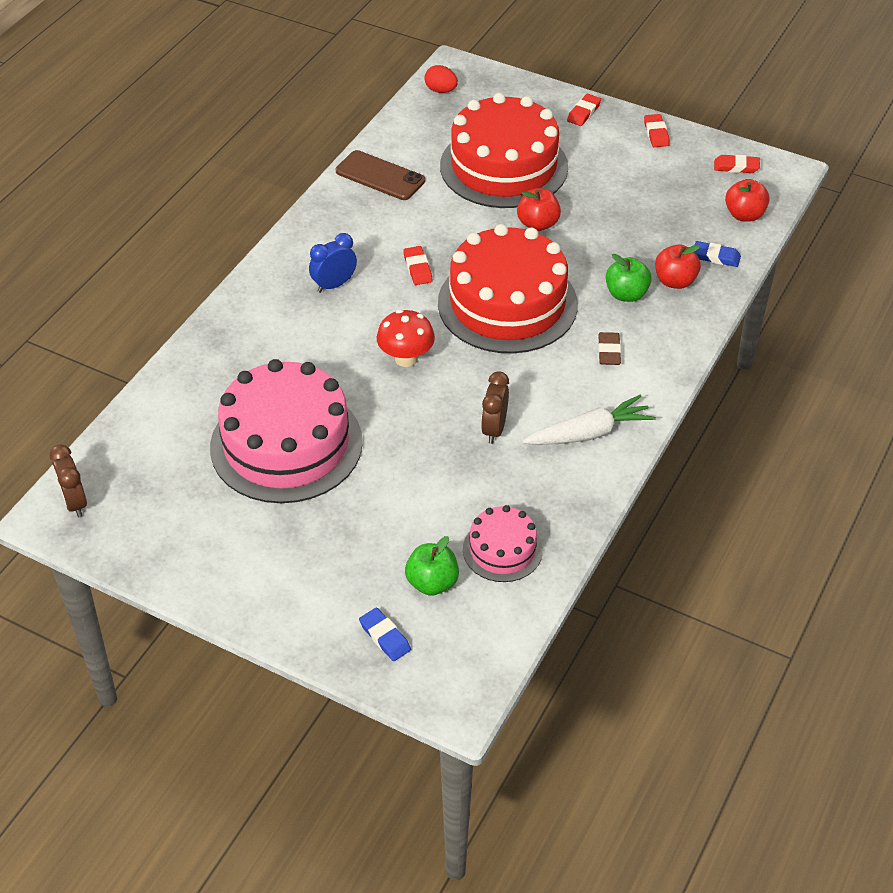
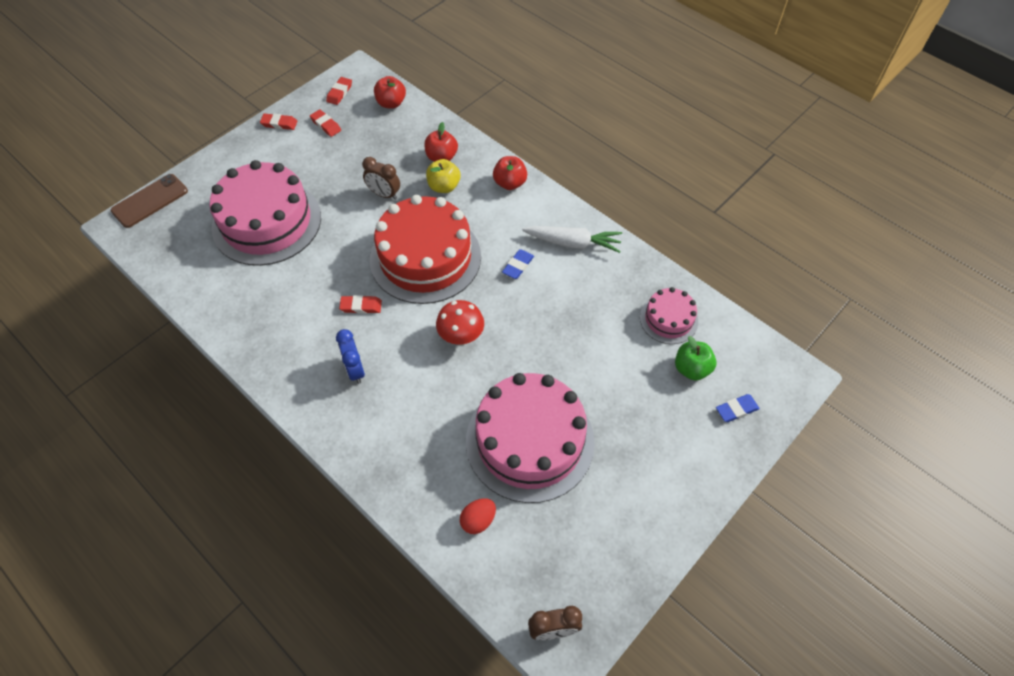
camera: 75 degrees left, 10 degrees up
(380, 176) = (233, 308): brown phone -> brown phone (150, 201)
(441, 90) = (144, 241): red egg -> red egg (478, 520)
(494, 429) = (553, 297): brown clock -> brown clock (384, 194)
(504, 166) = (267, 222): red cake -> pink cake
(538, 224) = (345, 218): red apple -> red apple (510, 183)
(583, 113) = (230, 157): red eraser -> red eraser (326, 125)
(589, 433) = (573, 243): white carrot -> white carrot turned 105 degrees clockwise
(609, 351) = (497, 211): brown eraser -> none
(626, 294) = (444, 186): green apple -> yellow apple
(716, 257) = (426, 129): blue eraser -> blue eraser (518, 266)

